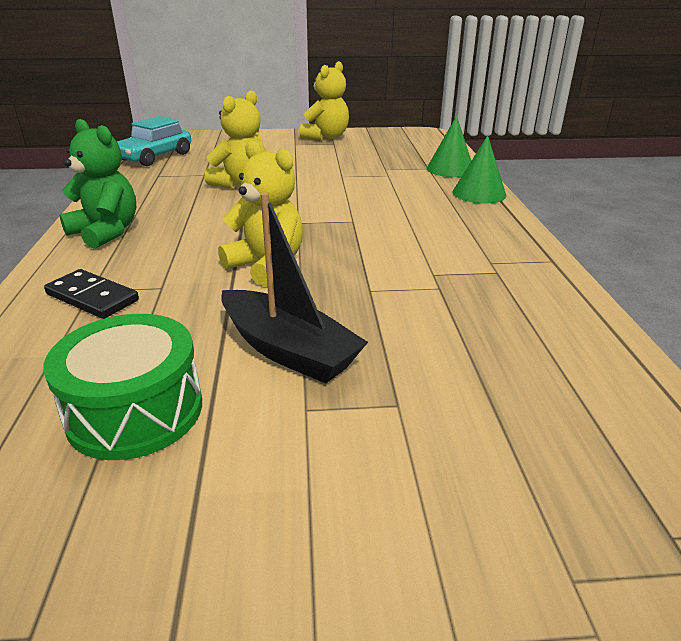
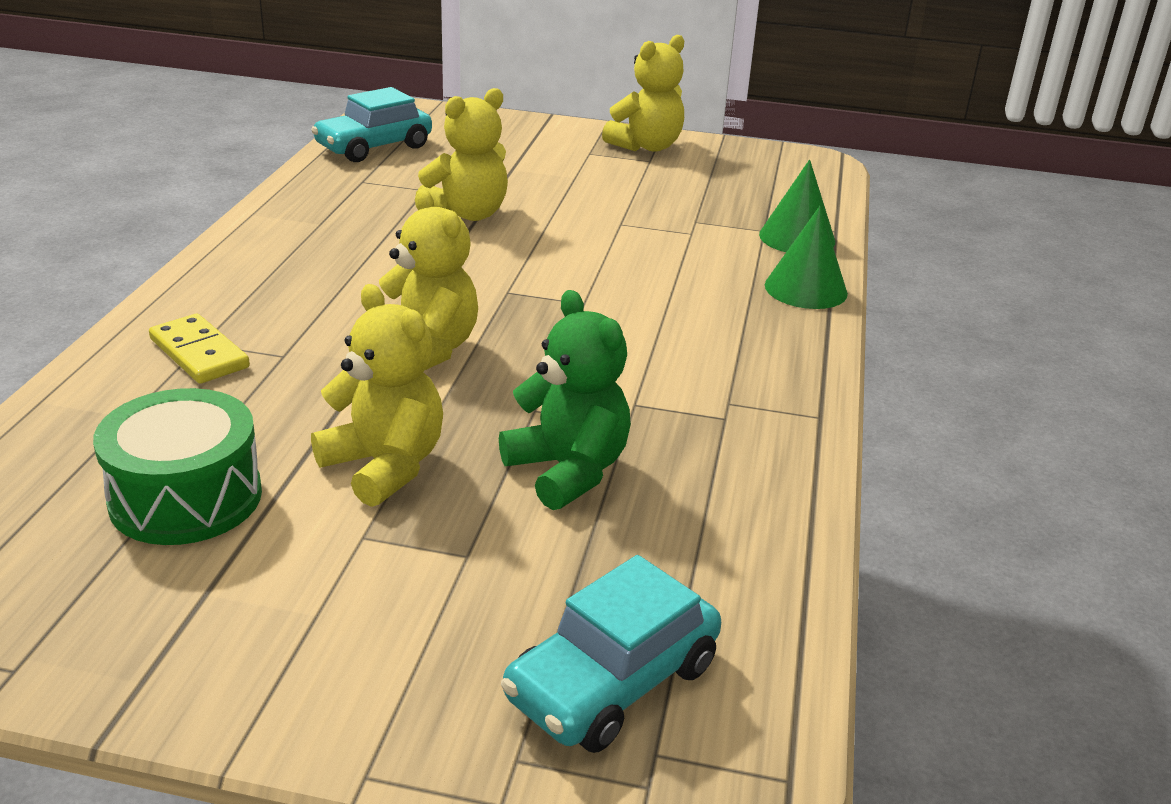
camera: 15 degrees right, 0 degrees up
(92, 297) = (199, 353): black domino -> yellow domino
(106, 232) = (254, 264): green teddy bear -> green teddy bear (568, 471)
(288, 350) = (385, 466): black boat -> yellow teddy bear
(587, 481) = (612, 682): none -> turquoise car

